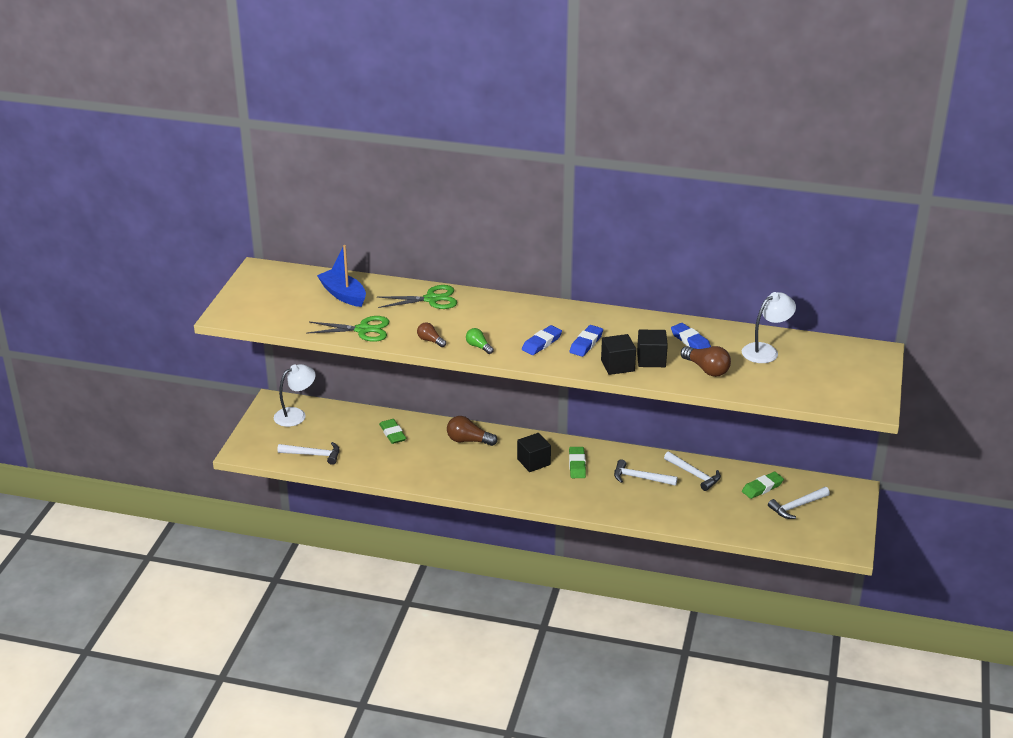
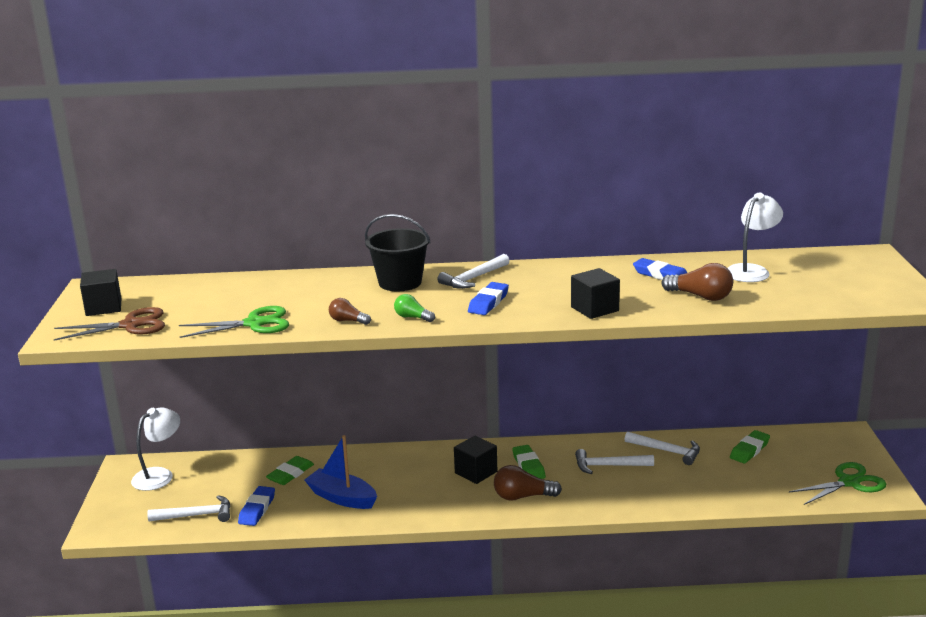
camera: 15 degrees left, 10 degrees down
(276, 314) = (130, 325): none -> brown scissors
(343, 295) = (213, 295): blue boat -> blue boat (342, 498)
(392, 434) = (290, 474): green eraser -> green eraser turned 75 degrees clockwise
(431, 299) = (327, 283): green scissors -> green scissors (849, 482)
(468, 441) = (387, 464): brown light bulb -> brown light bulb (522, 496)
(485, 309) = (400, 282): none -> black bucket
(586, 343) = (542, 295): blue eraser -> blue eraser (257, 509)
(651, 359) = (629, 297): black cube -> black cube (103, 307)
(797, 506) = (800, 461): white hammer -> white hammer (474, 278)

